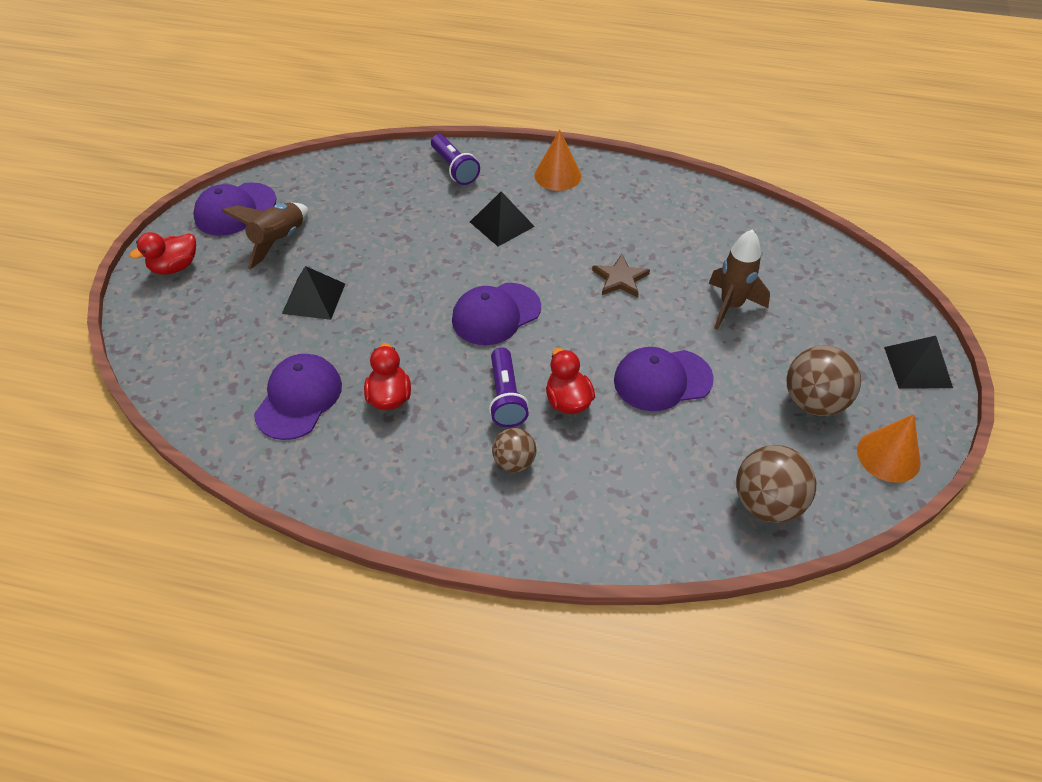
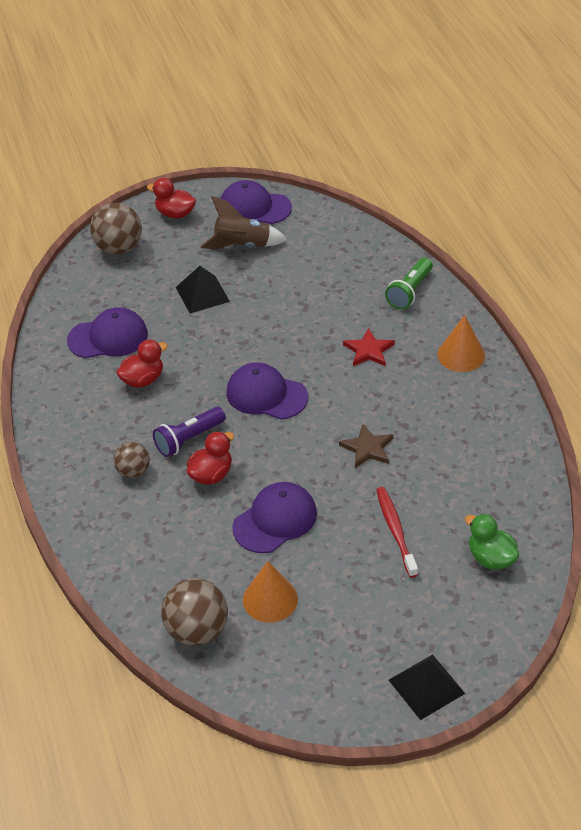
camera: 60 degrees right, 5 degrees down
(454, 168) = (410, 291): purple flashlight -> green flashlight
(502, 224) = (368, 350): black pyramid -> red star
(662, 380) = (275, 520): purple cap -> purple cap turned 90 degrees clockwise
(731, 306) = (395, 531): brown rocket -> red toothbrush
(798, 264) = (490, 558): none -> green duck
(813, 402) = (326, 625): brown ball -> brown ball (118, 248)
(888, 456) = (302, 695): orange cone -> orange cone (270, 599)

